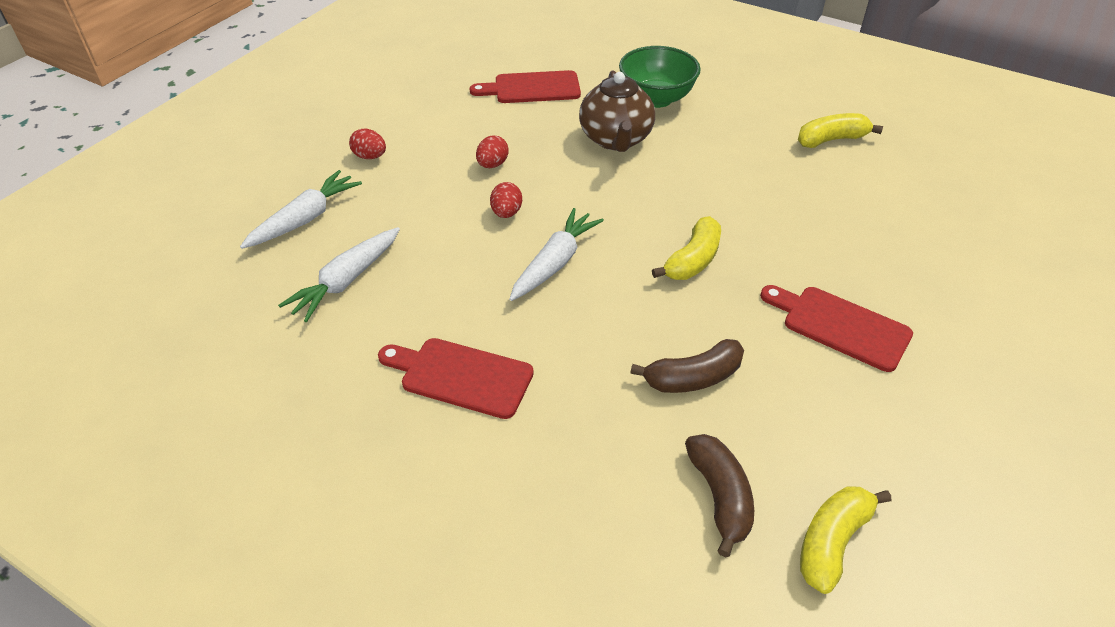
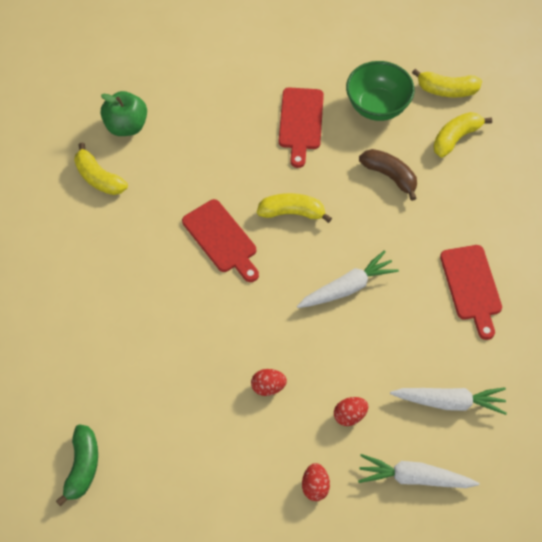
camera: 120 degrees left, 15 degrees up
(506, 213) = (317, 344): red egg -> red egg (349, 416)
(519, 53) = (82, 467): none -> green banana
(532, 88) = (140, 420): red cutting board -> red cutting board (221, 239)
(554, 263) = (347, 288): white carrot -> white carrot turned 150 degrees clockwise
(616, 140) = (182, 317): brown teapot -> none
(656, 99) = (103, 315): green bowl -> green bowl (377, 106)
(719, 497) = (456, 138): brown banana -> yellow banana
(901, 178) = (126, 126): none -> green apple

